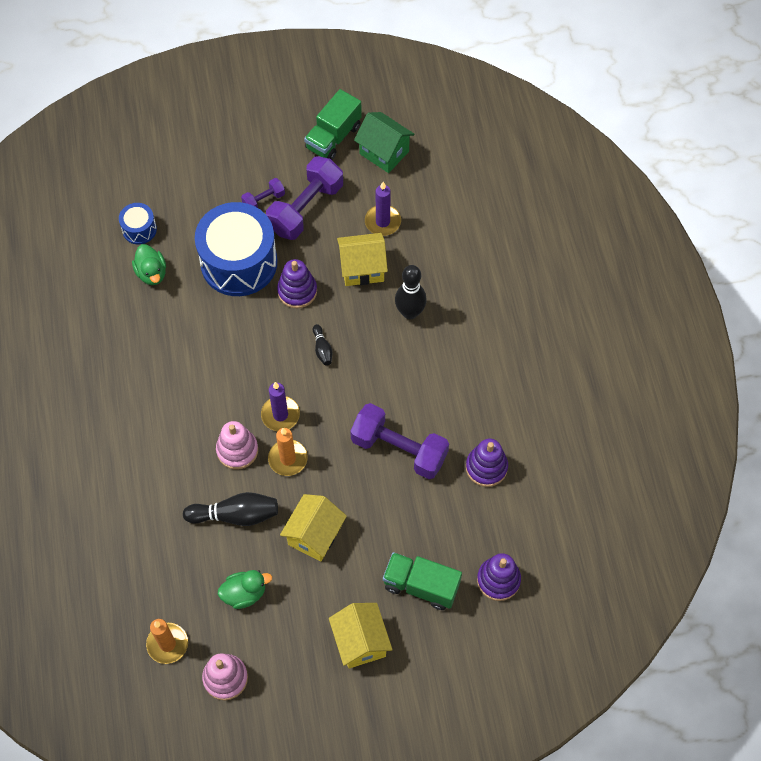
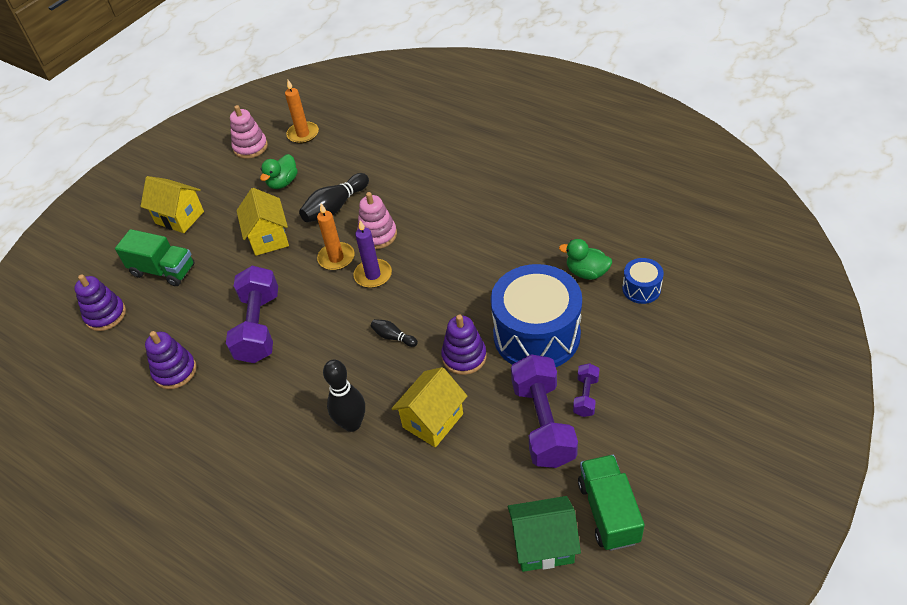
camera: 140 degrees right, 15 degrees down
(382, 222) = (463, 476): purple candle -> none
(399, 449) = (259, 327): purple dumbbell -> purple dumbbell turned 75 degrees counterclockwise
(421, 586) = (163, 270): green truck -> green truck turned 45 degrees clockwise

